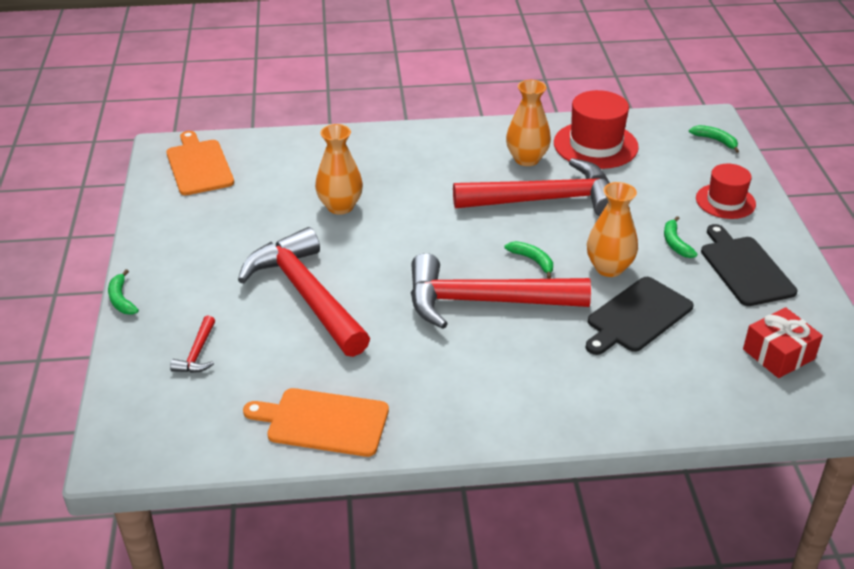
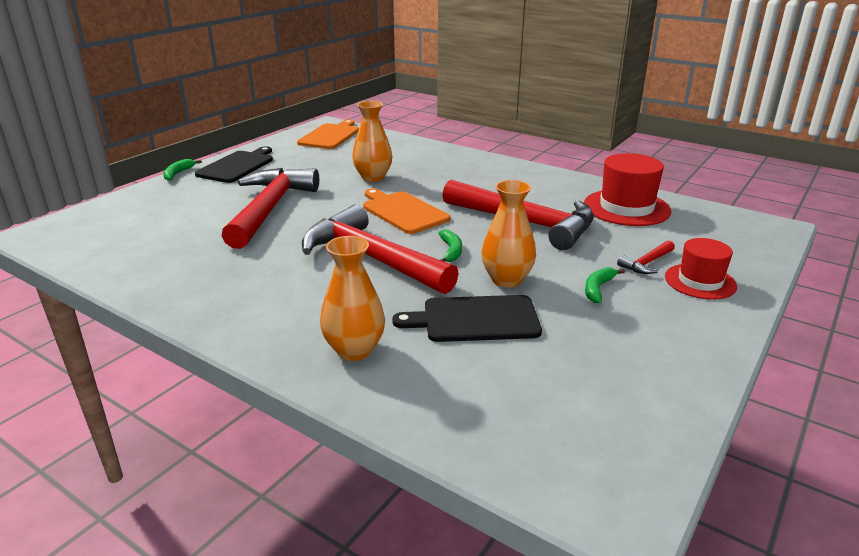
camera: 40 degrees right, 10 degrees down
(197, 353) = (161, 209): red hammer -> red hammer (646, 263)
(323, 422) = (150, 271): orange cutting board -> orange cutting board (403, 211)
(526, 159) = (551, 197): orange vase -> orange vase (354, 350)
(715, 141) = (756, 241): green banana -> none
(745, 268) = (642, 333): black cutting board -> black cutting board (237, 166)
(778, 354) = (571, 413): red gift -> none

